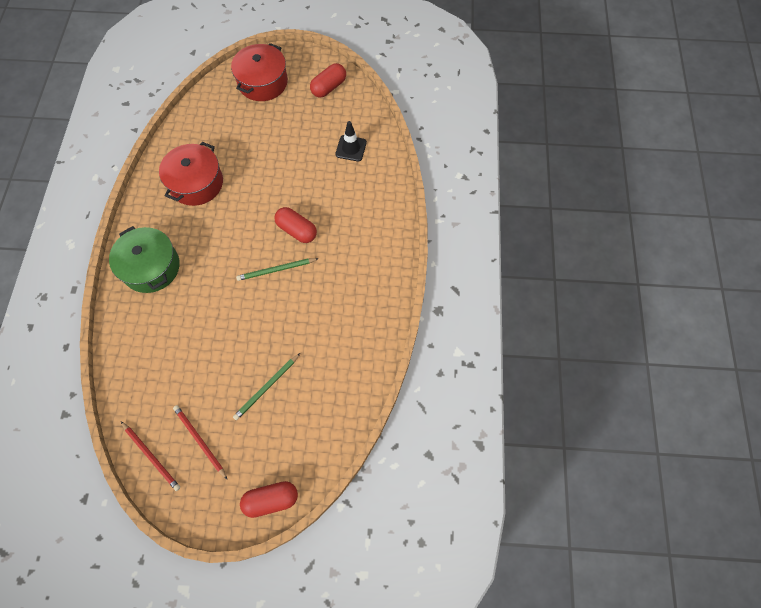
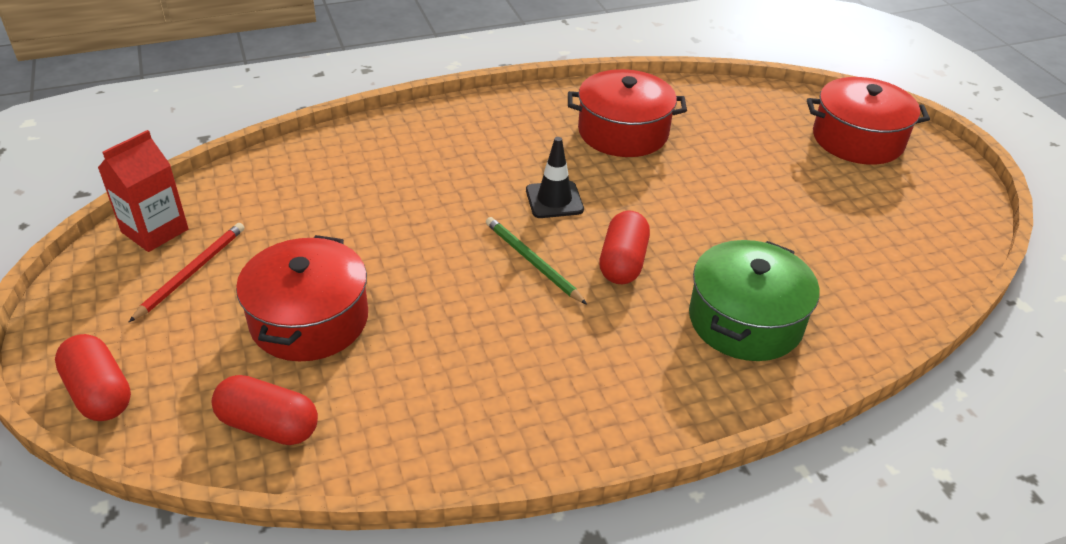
camera: 65 degrees right, 25 degrees down
(151, 267) = (458, 135): green pot -> green pot (745, 320)
(151, 456) = (155, 231): red pencil -> red carton
(266, 387) = (309, 320): green pencil -> red pot
(328, 87) = (930, 212): red capsule -> red capsule (269, 425)
(351, 148) = (840, 279): black traffic cone -> black traffic cone (554, 200)

